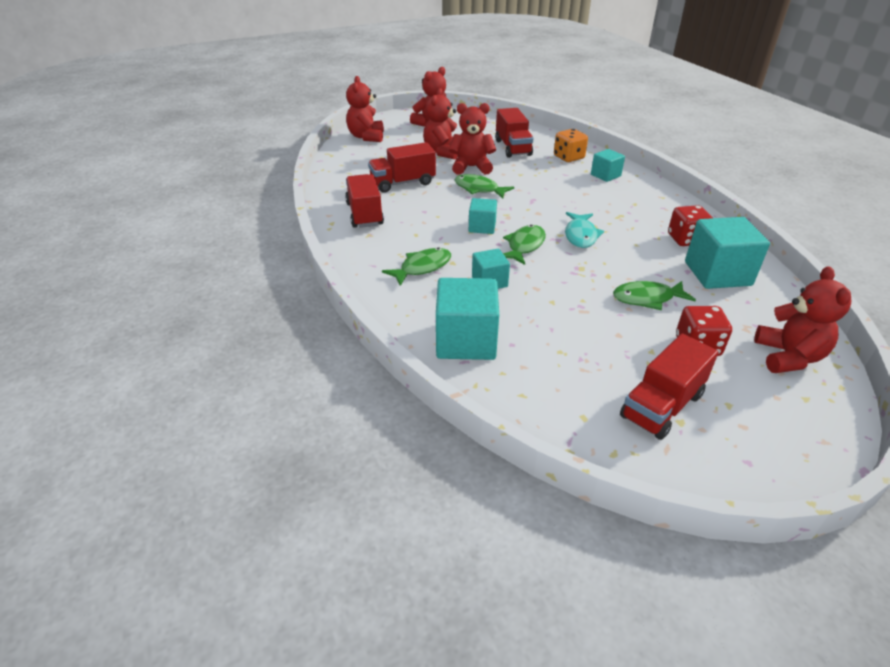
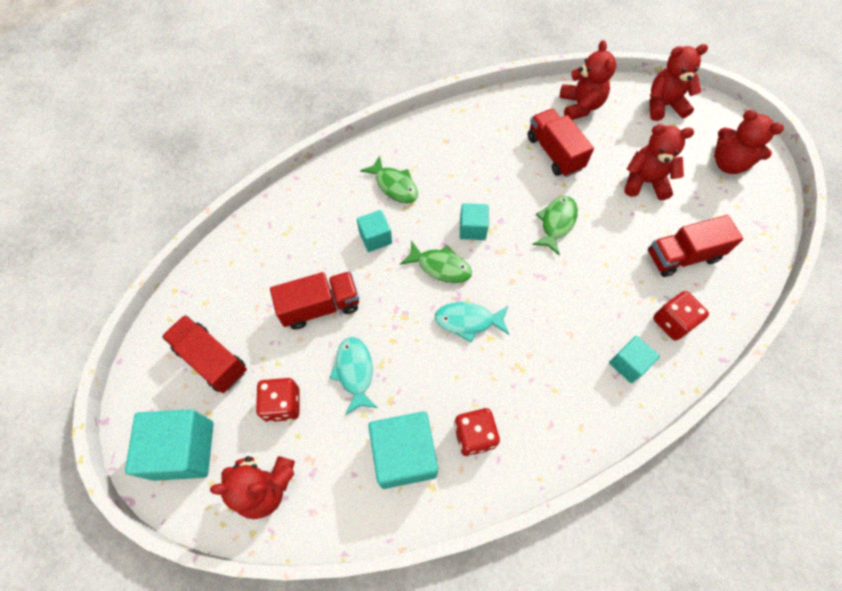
camera: 85 degrees right, 25 degrees up
(364, 214) = (482, 131): red truck -> red truck (320, 307)
(466, 341) = (293, 224): turquoise cube -> turquoise cube (184, 450)
(471, 167) = (611, 213): red teddy bear -> red teddy bear (580, 106)
(568, 157) = (672, 322): orange dice -> red dice
(647, 298) = (355, 372): green fish -> turquoise fish

